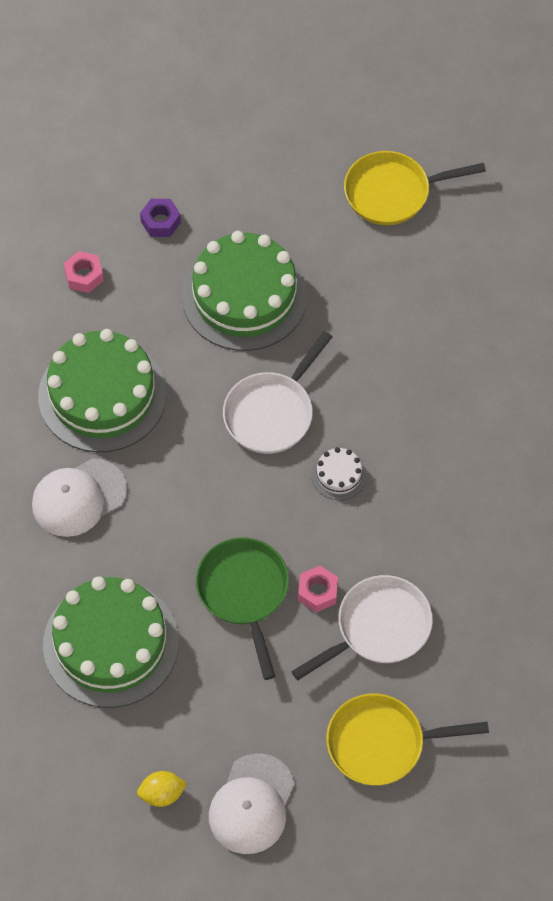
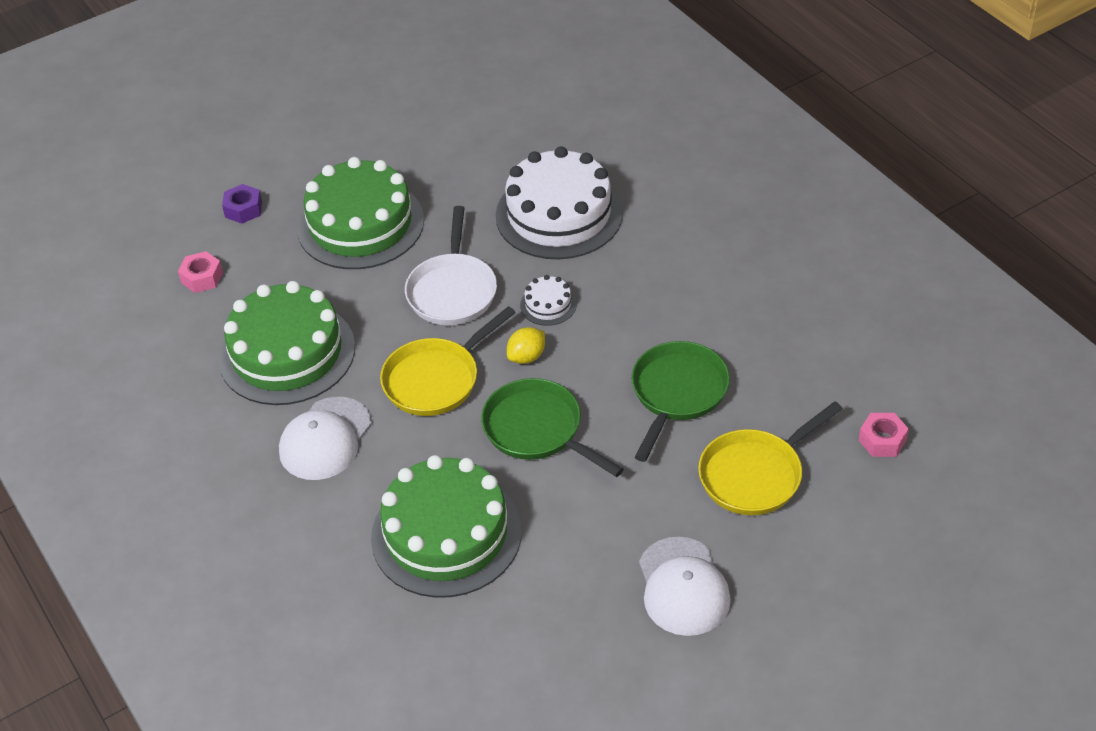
camera: 30 degrees left, 15 degrees down
(162, 794) = (594, 626): yellow lemon -> yellow lemon (527, 357)
(317, 592) = (602, 395): pink nut -> pink nut (882, 440)
(378, 628) = (677, 393): white pan -> green pan
(392, 192) = (430, 102): yellow pan -> yellow pan (436, 379)
(415, 386) = (559, 214): none -> white cake

